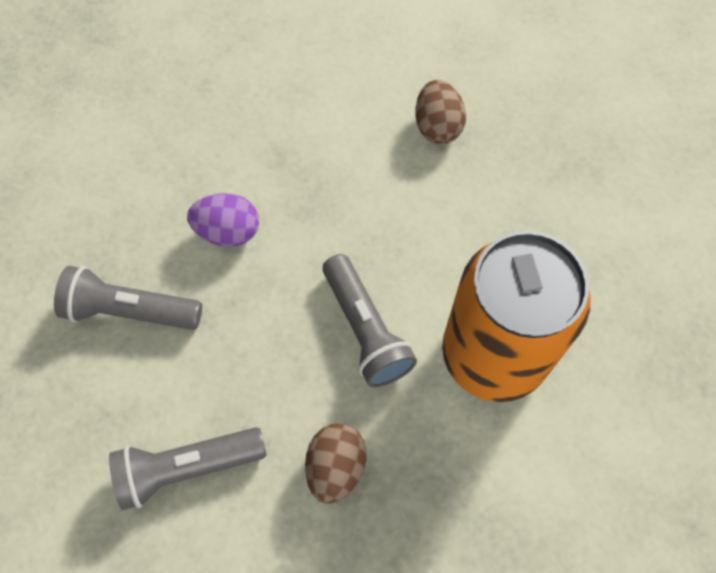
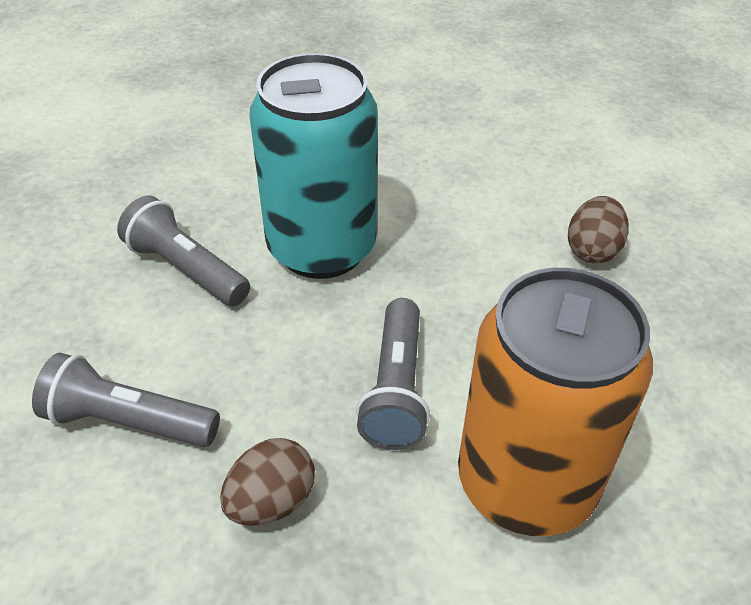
camera: 30 degrees right, 20 degrees down
(228, 232) = (321, 248): purple egg -> turquoise can

